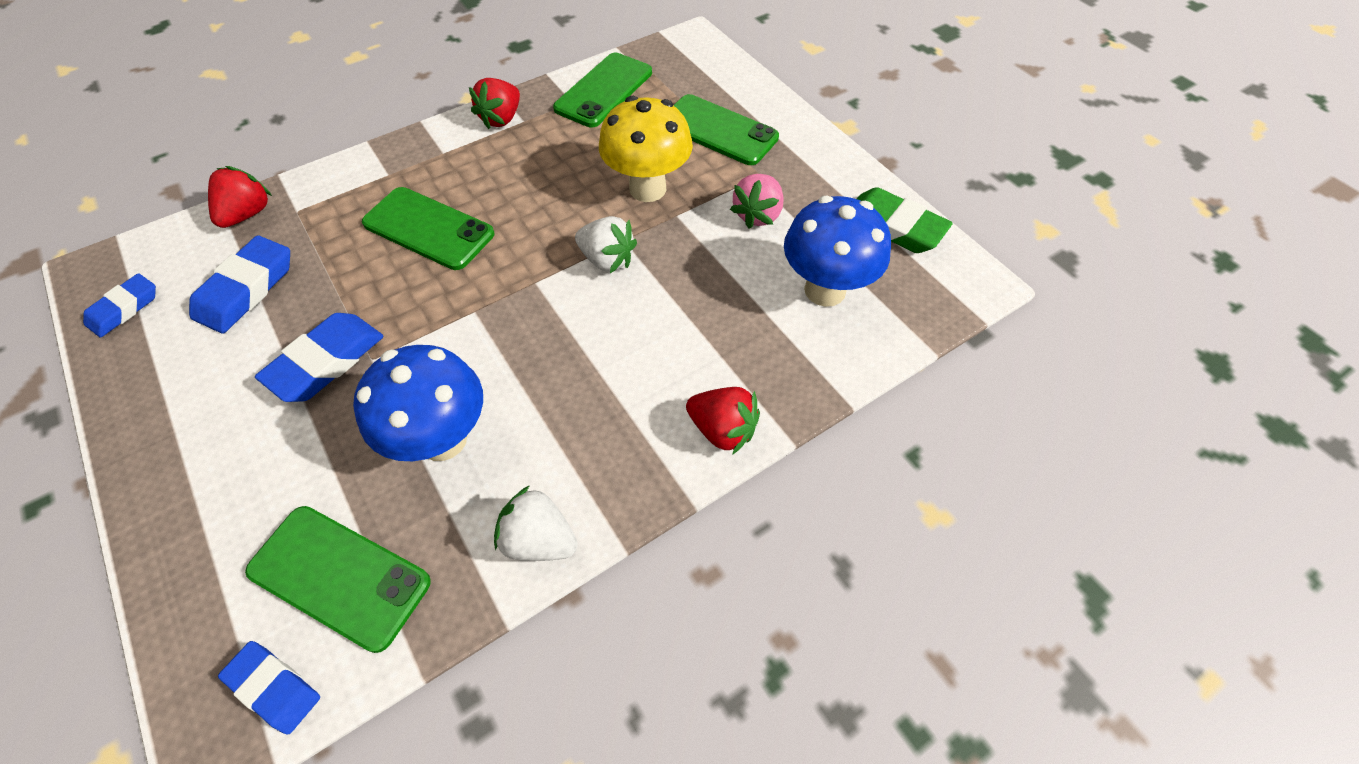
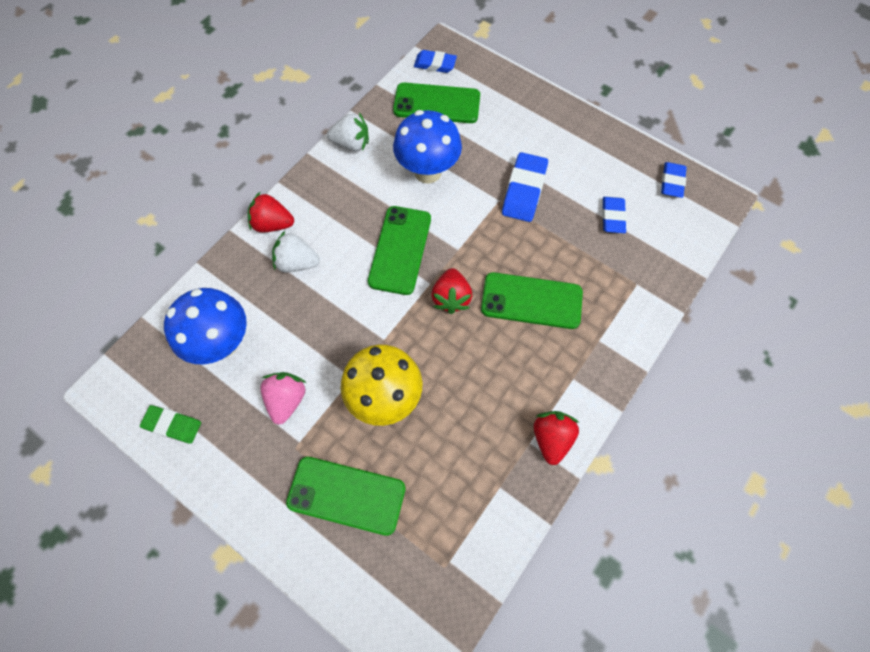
camera: 160 degrees right, 10 degrees up
(246, 289) = (612, 217): blue eraser -> blue eraser, size x0.65
(248, 214) = (668, 270): red strawberry -> red strawberry (451, 298)
(604, 90) = (478, 516): green phone -> green phone (400, 250)
(607, 259) = (388, 317): white strawberry -> white strawberry (297, 263)
(893, 226) = (172, 425): green eraser -> green eraser, size x0.65

